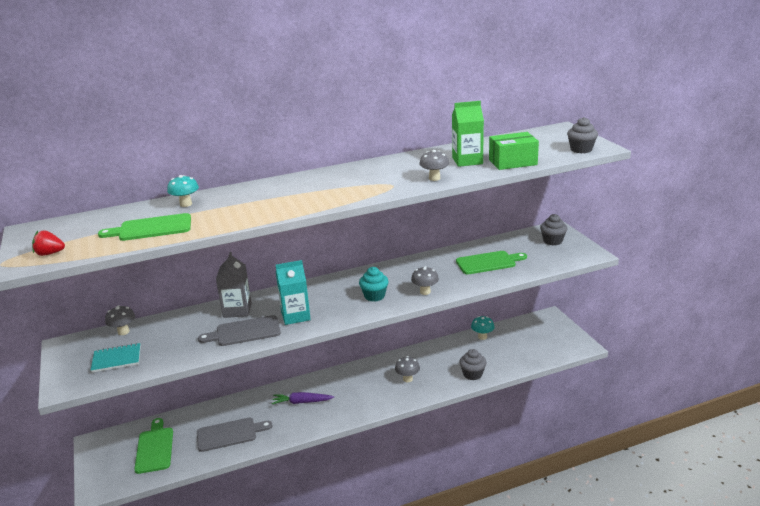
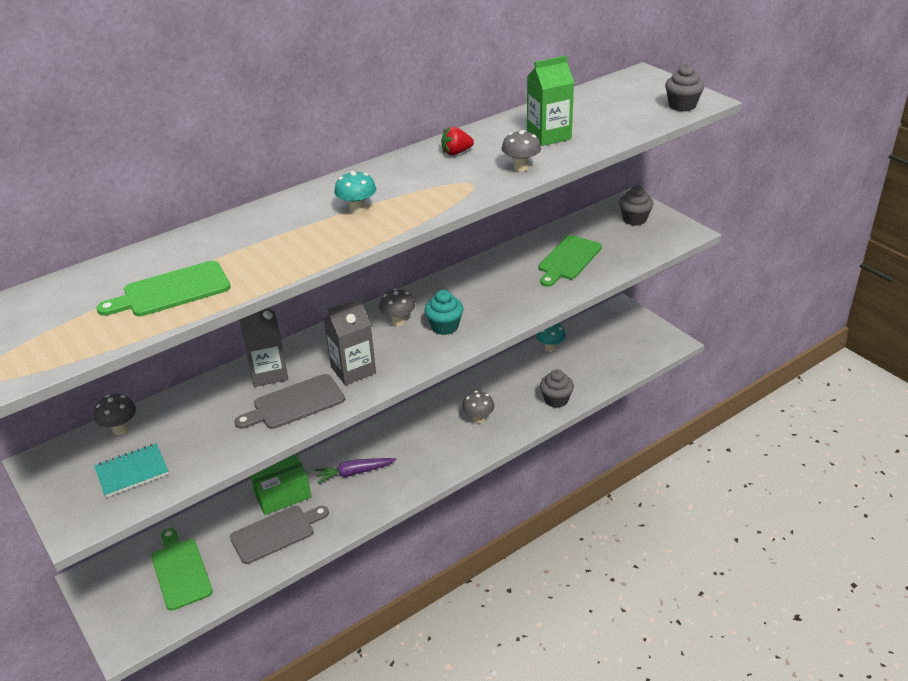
camera: 15 degrees left, 10 degrees up
(50, 253) = (42, 352): red strawberry -> red strawberry (456, 152)
(186, 204) = (198, 245): turquoise mushroom -> turquoise mushroom (357, 210)
(295, 316) = (353, 370): turquoise carton -> grey carton
(425, 292) = (507, 312): grey mushroom -> grey mushroom (398, 321)
(488, 262) = (568, 260): green cutting board -> green cutting board turned 150 degrees clockwise
(512, 162) = (607, 133): green box -> green box (282, 494)

